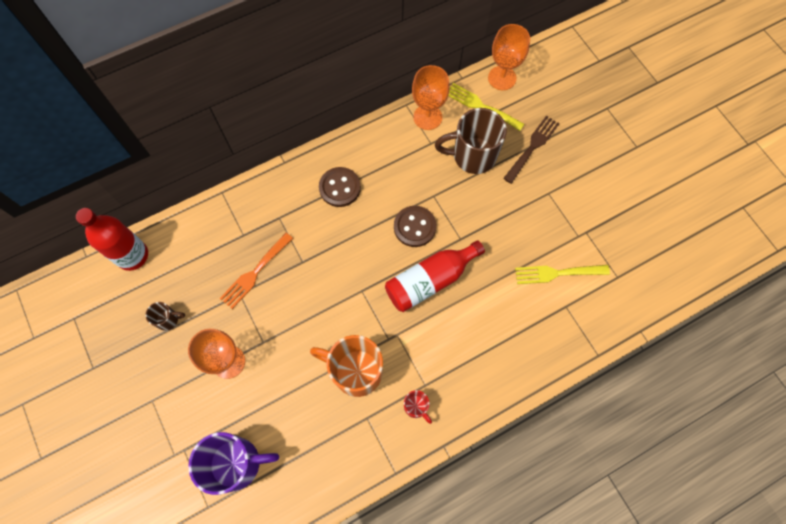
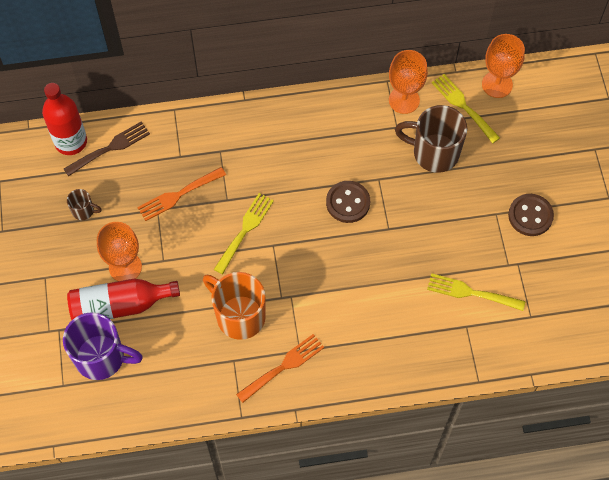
camera: 20 degrees right, 5 degrees down
(330, 285) = (245, 230): none -> yellow fork
(340, 188) = (289, 141): brown button -> brown button (530, 216)
(416, 407) = (283, 367): red mug -> orange fork
(430, 280) = (342, 258): red bottle -> red bottle (119, 306)
(532, 147) = (499, 163): brown fork -> brown fork (110, 148)

